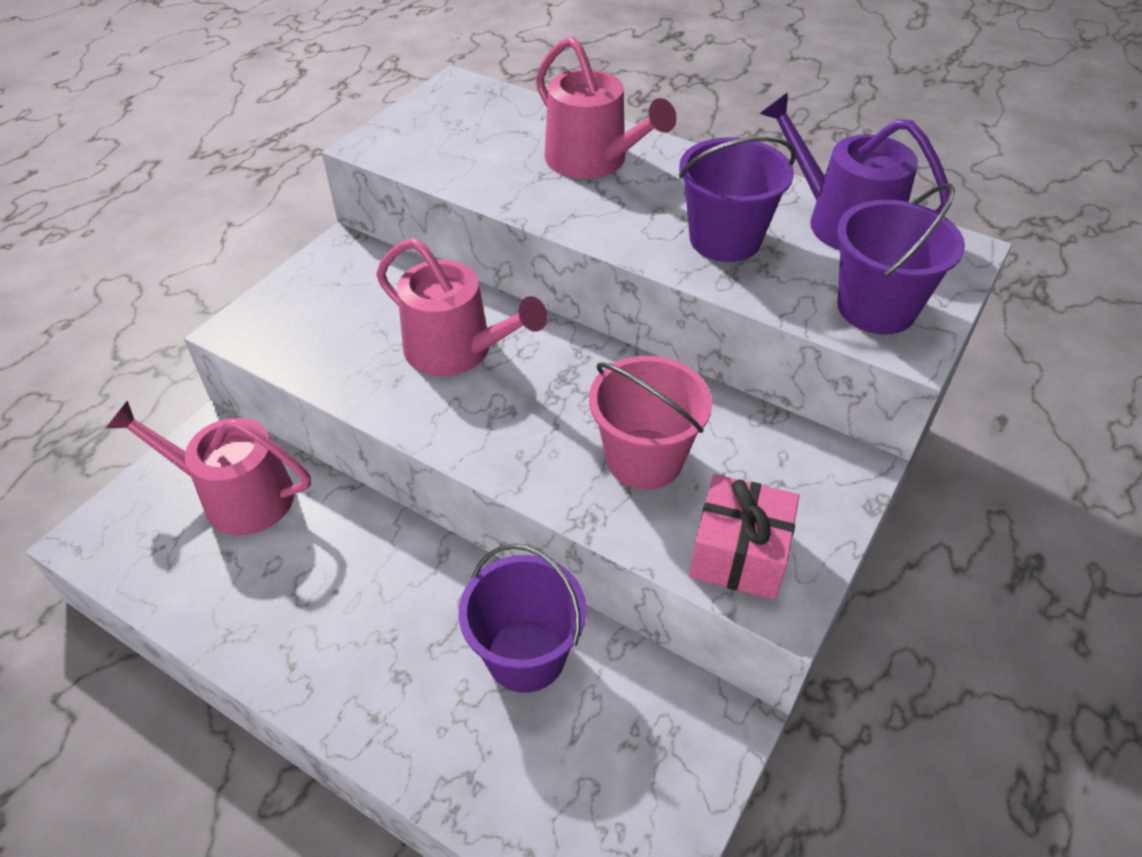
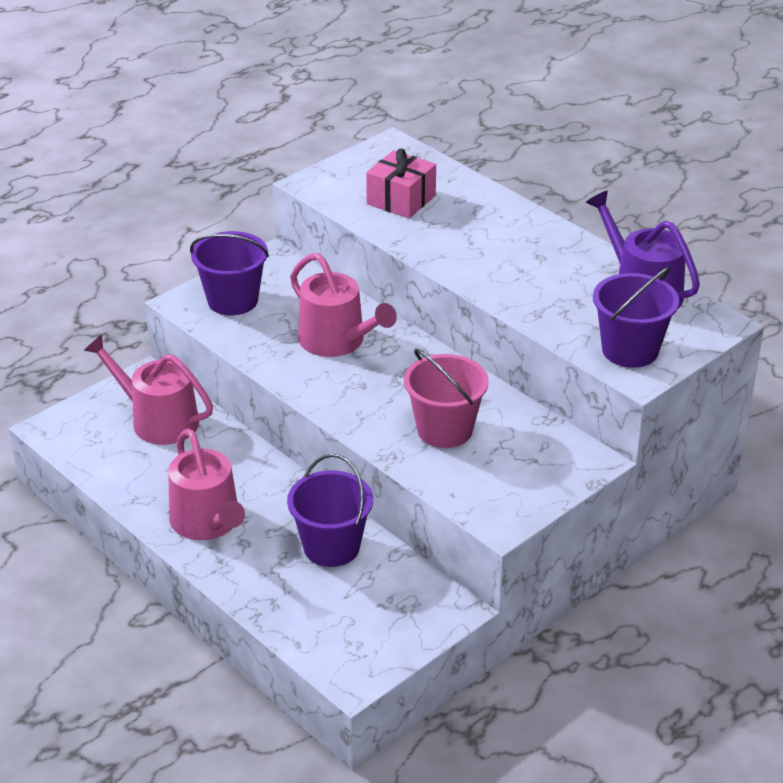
camera: 15 degrees right, 10 degrees down
(593, 161) = (474, 219): pink watering can -> pink watering can (208, 522)
(725, 239) = (545, 289): purple bucket -> purple bucket (232, 300)
(739, 554) = (484, 493): pink gift -> pink gift (401, 200)

